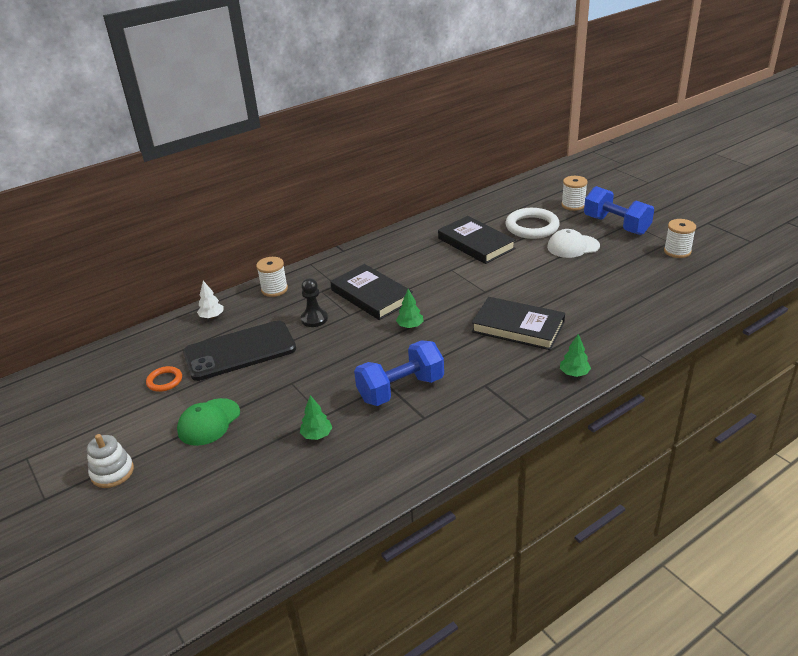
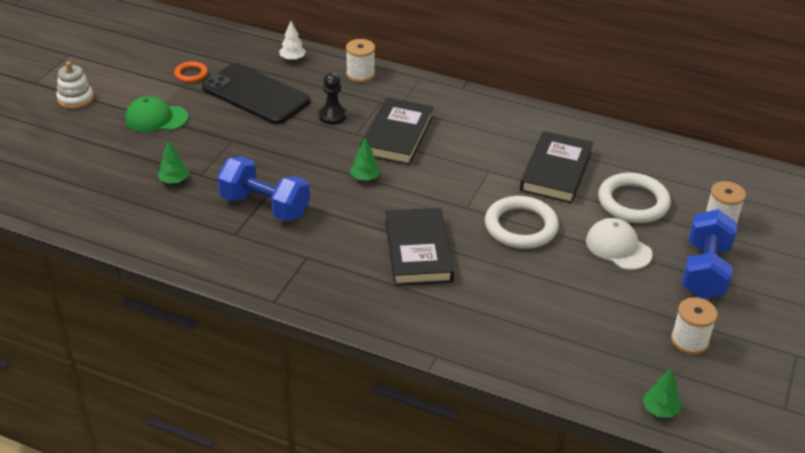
camera: 55 degrees right, 5 degrees up
(524, 275) = (521, 226): none -> white ring
(574, 373) = (366, 314): green tree -> green tree (659, 410)

